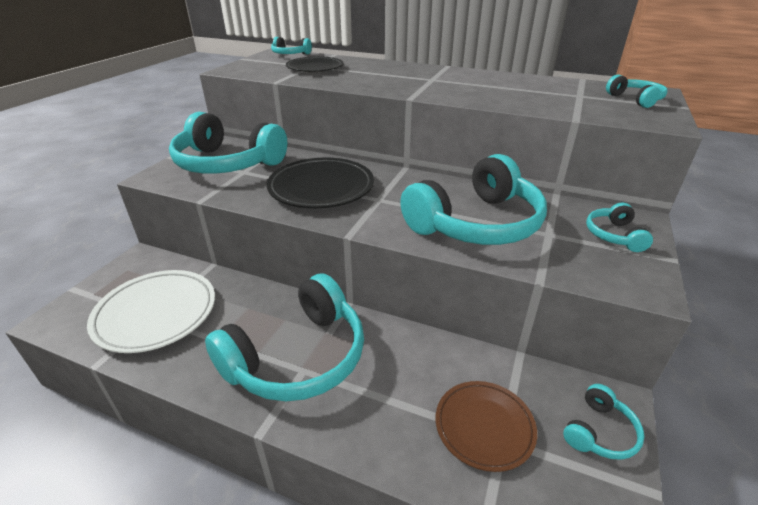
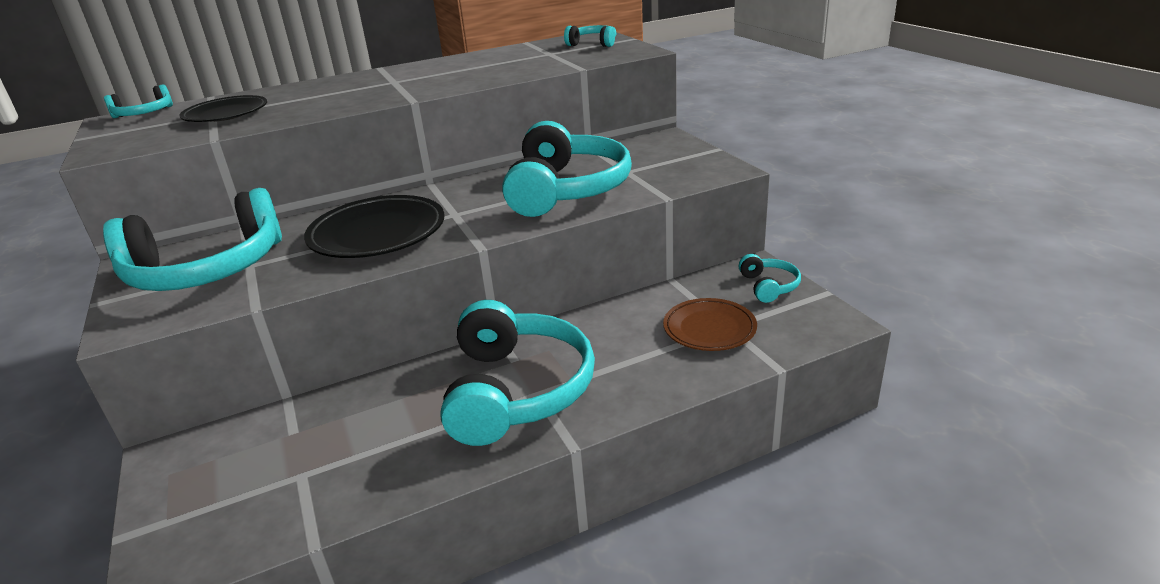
camera: 45 degrees left, 5 degrees down
(156, 314) = (301, 470): white plate -> none
(614, 235) = (666, 152): turquoise headphones -> none

